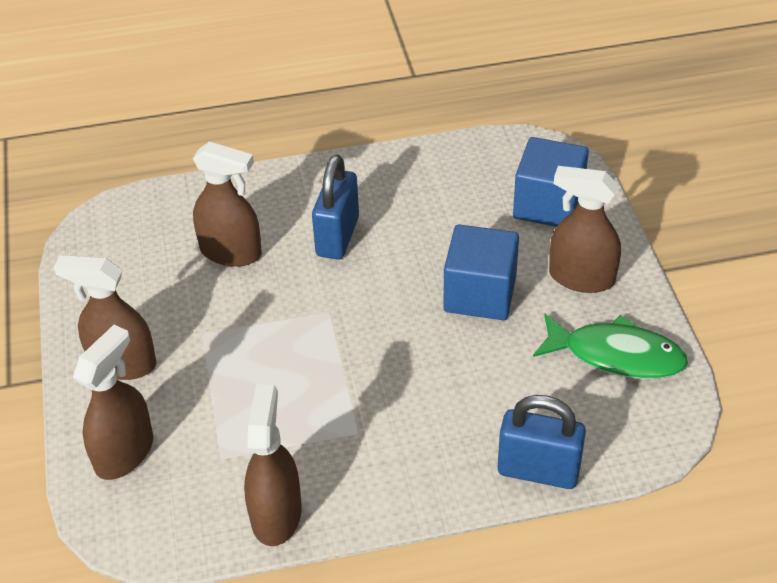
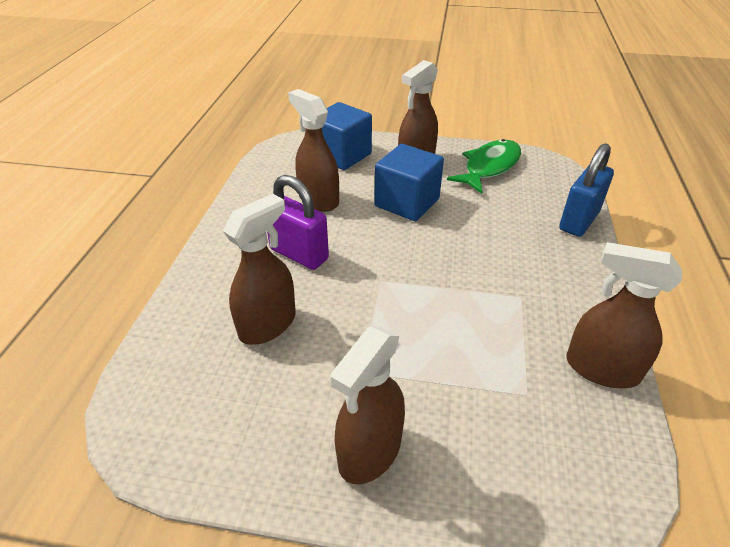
camera: 70 degrees left, 5 degrees down
(124, 453) = (500, 478): brown spray bottle -> brown spray bottle (318, 199)
(337, 236) = (299, 254): blue padlock -> purple padlock

